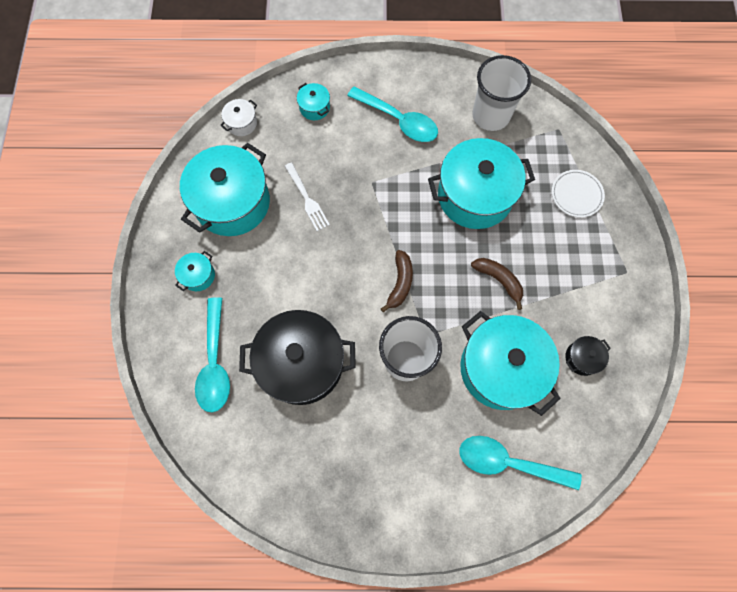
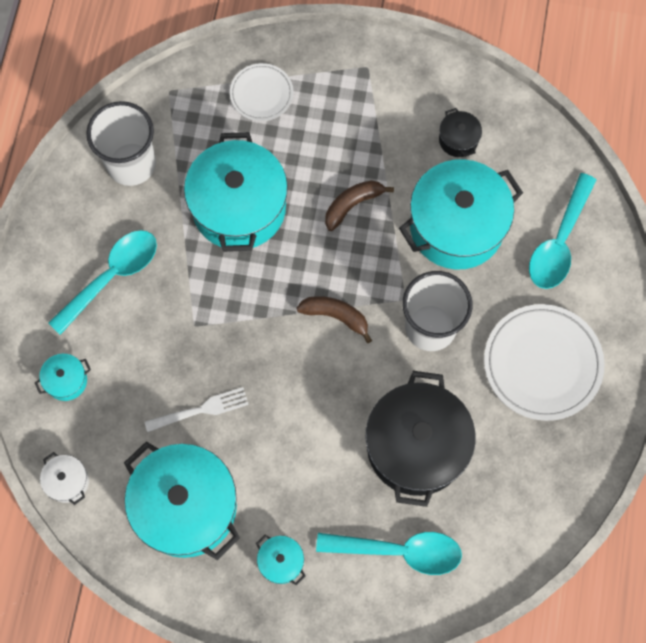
camera: 80 degrees left, 0 degrees up
(391, 461) = (542, 364): none -> white plate

